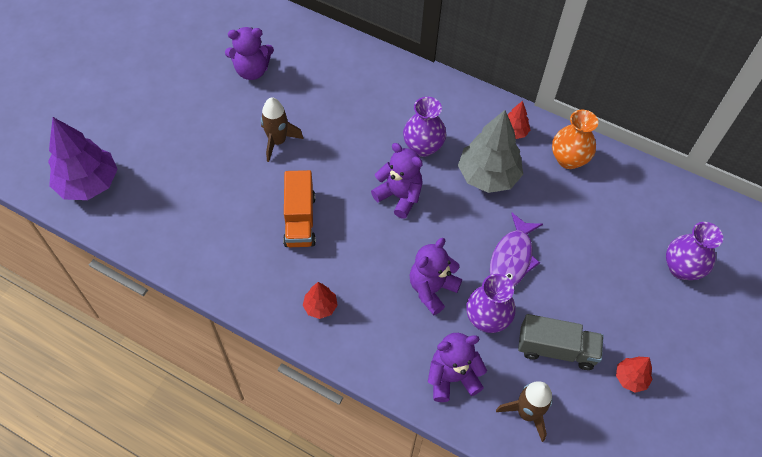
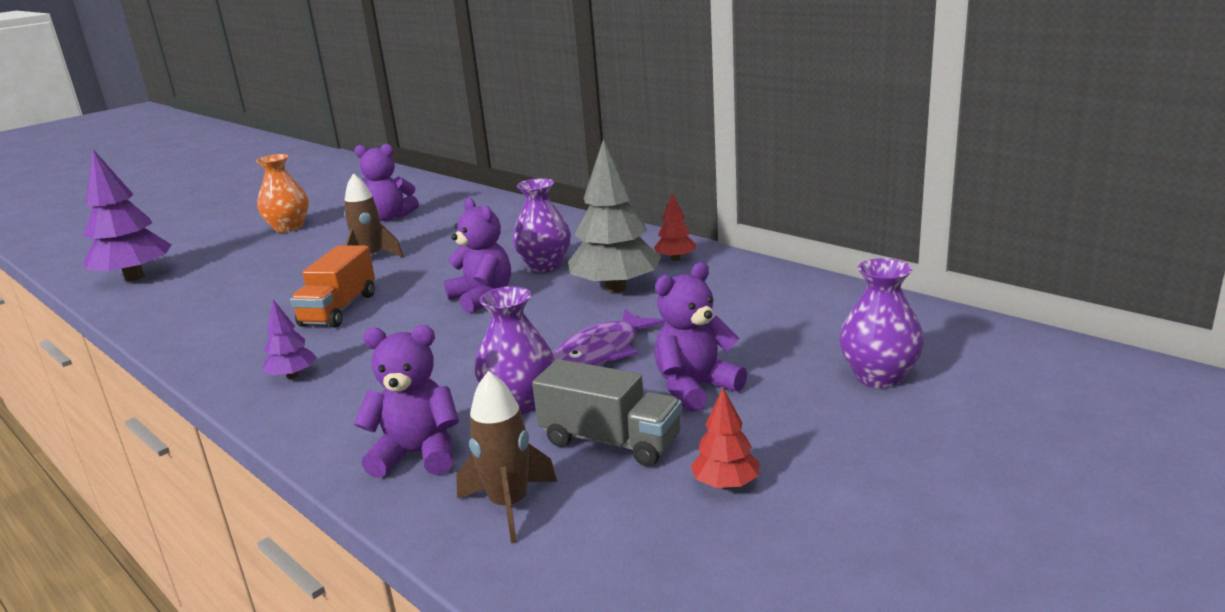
camera: 20 degrees right, 35 degrees down
(320, 307) = (292, 376): red tree -> purple tree
(432, 289) = (460, 371): purple teddy bear -> purple teddy bear (695, 388)
(568, 159) = (741, 280): orange vase -> orange vase (289, 227)

